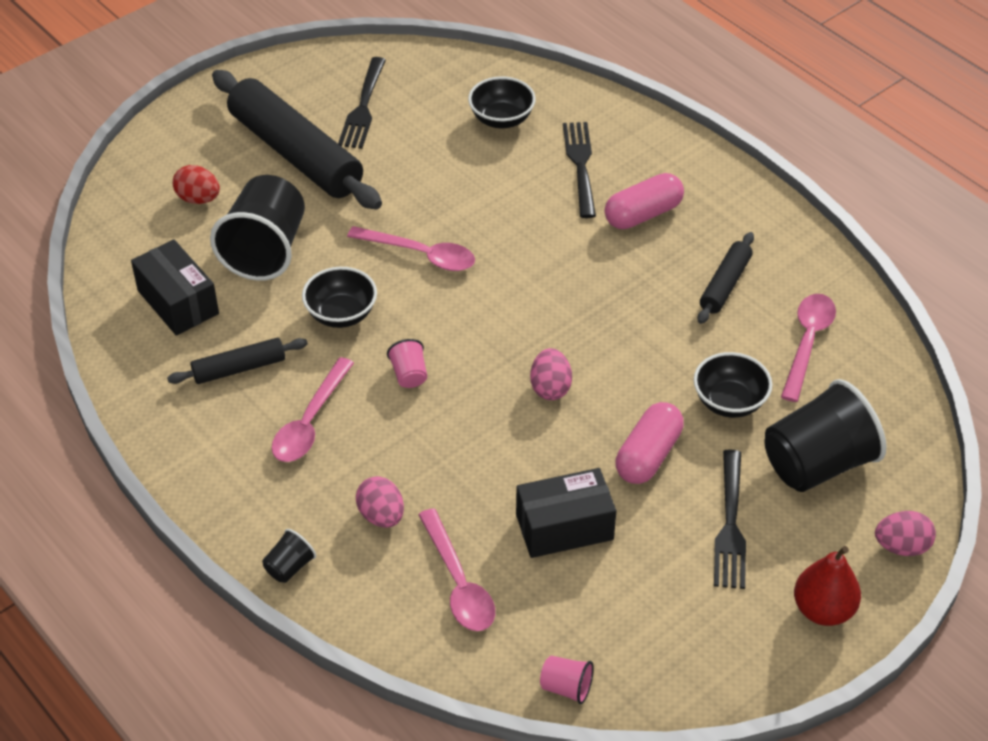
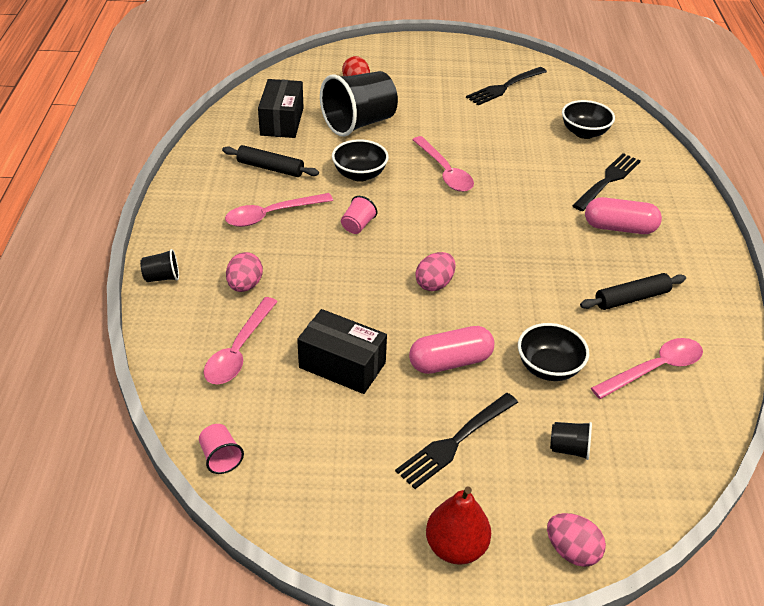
camera: 40 degrees right, 5 degrees down
(295, 153) = (436, 89): black rolling pin -> none
(817, 464) = (569, 449): black cup -> black cup, size x0.43

